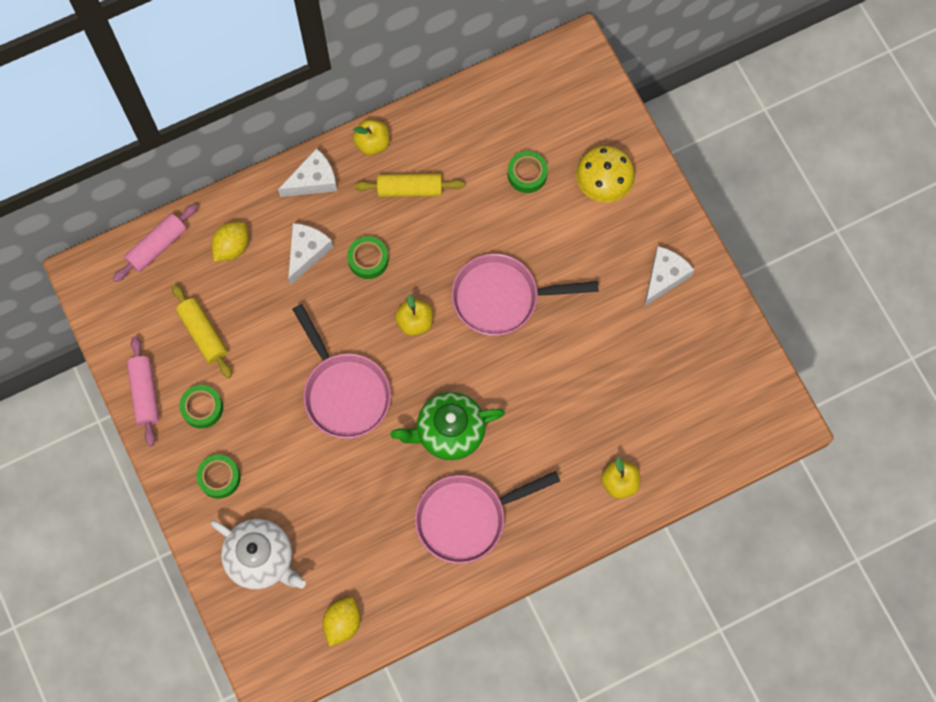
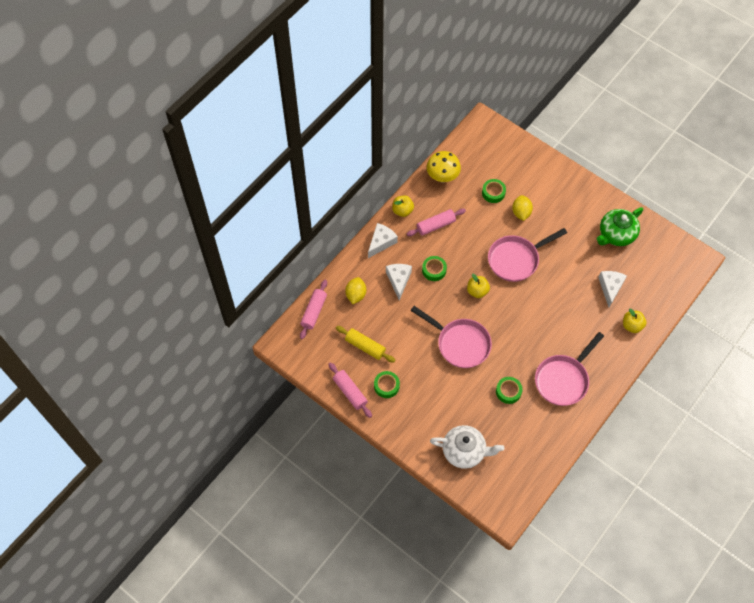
camera: 25 degrees left, 10 degrees down
(219, 478) = (417, 418): green tape -> green tape (508, 391)
(342, 623) = (528, 465): yellow lemon -> yellow lemon (521, 213)
(409, 189) = (435, 225): yellow rolling pin -> pink rolling pin
(449, 431) = (528, 339): green teapot -> green teapot (616, 234)
(603, 186) = (535, 182): yellow mushroom -> yellow mushroom (442, 177)
(664, 277) = (593, 214): white cheese -> white cheese (610, 288)

